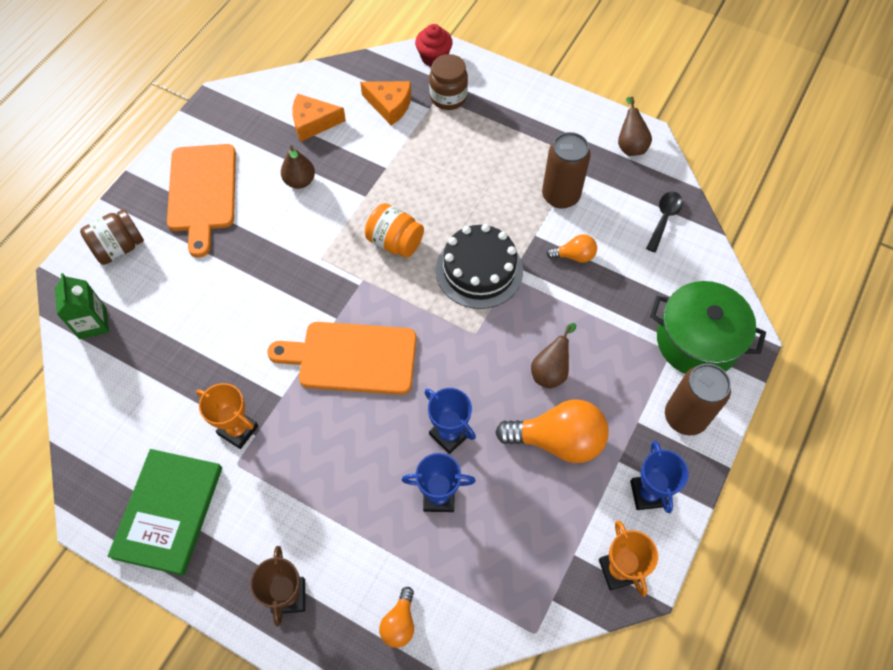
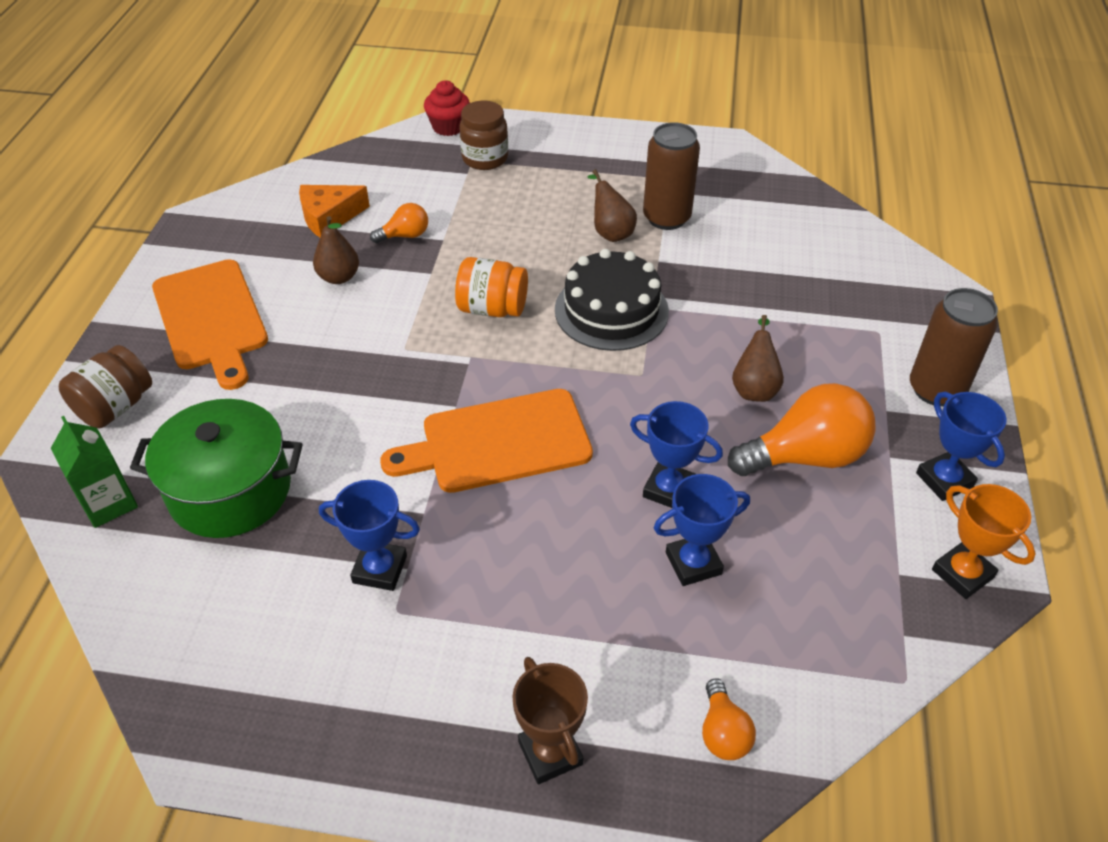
camera: 20 degrees left, 15 degrees down
(169, 512) = (321, 703): green book -> none
(238, 430) = (380, 569): orange trophy -> blue trophy
(390, 105) = (418, 180): orange cheese -> none
(574, 256) = (715, 269): orange light bulb -> orange light bulb (405, 235)
(630, 145) = (717, 156): brown pear -> brown pear (610, 232)
(664, 219) = (794, 212): black spoon -> none
(697, 341) = (902, 314): green pot -> green pot (230, 491)

